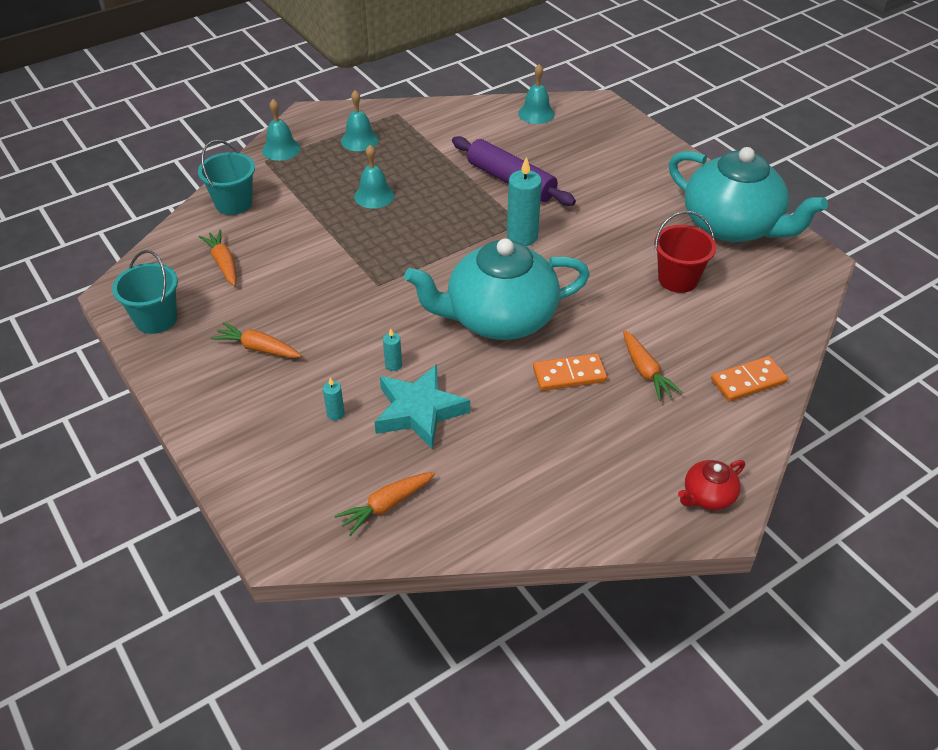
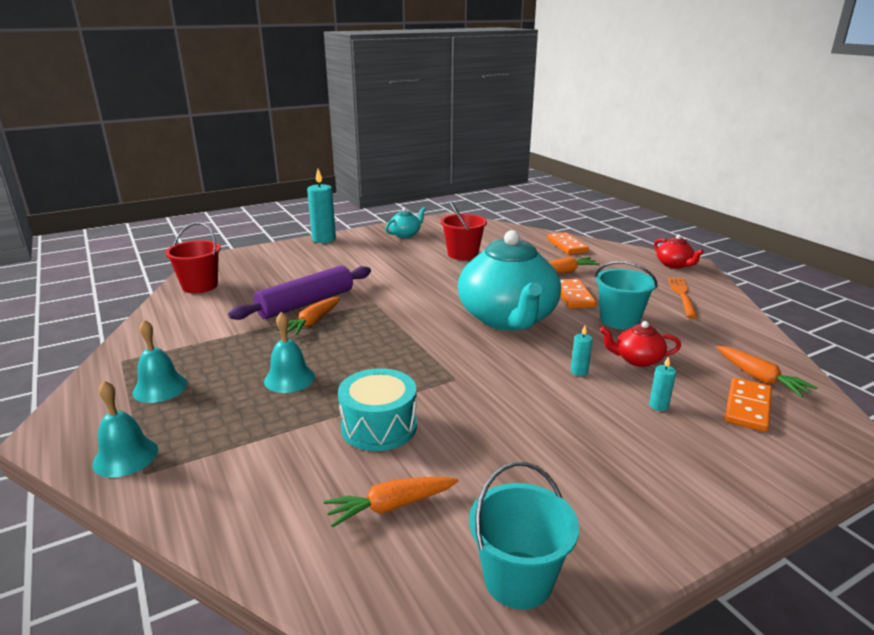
camera: 85 degrees left, 20 degrees down
(233, 203) = (242, 503): turquoise bucket -> turquoise bucket (619, 320)
(257, 348) = (569, 464): orange carrot -> orange carrot (312, 323)
(309, 249) = (379, 426): none -> turquoise drum
(333, 479) = (747, 407): none -> orange domino
(419, 411) = (637, 359): turquoise star -> red teapot
(522, 237) = (395, 303): turquoise candle -> turquoise candle (324, 239)
(536, 113) = (200, 286): turquoise bell -> red bucket
(595, 483) = (682, 295): none -> orange fork
(732, 226) = (405, 234): turquoise teapot -> turquoise teapot, size x0.42

